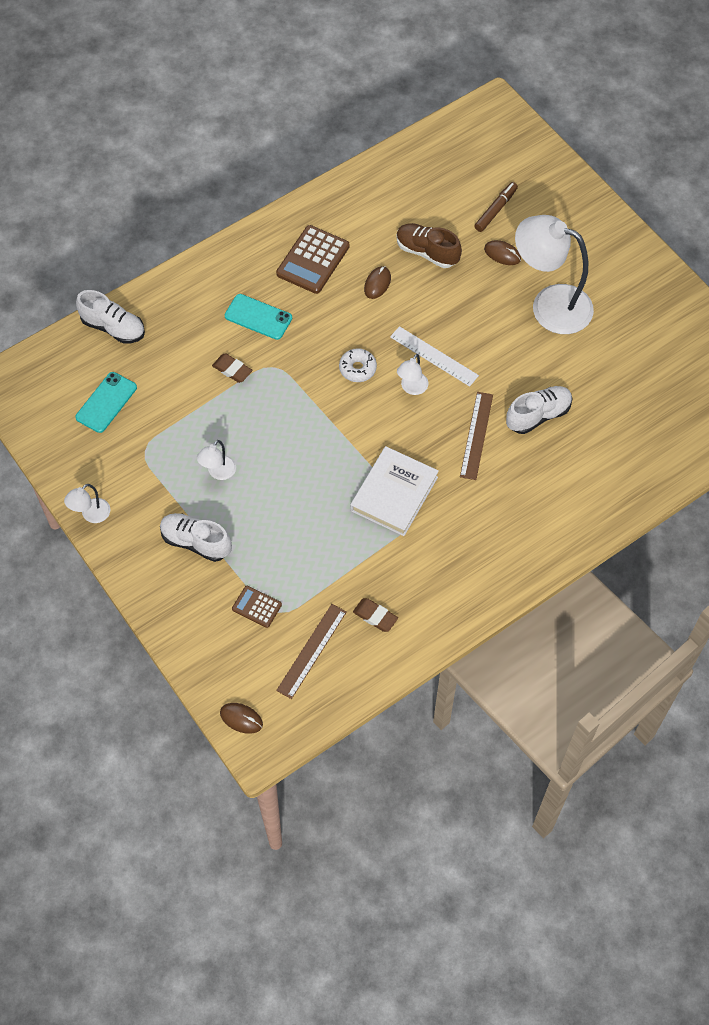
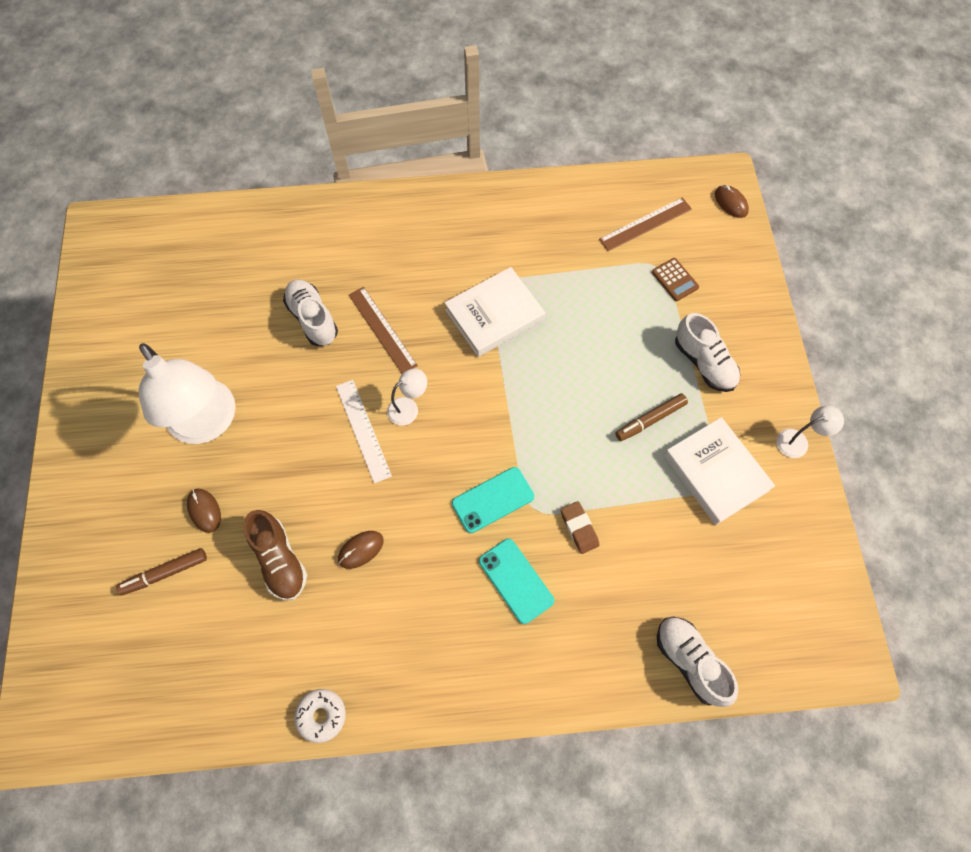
camera: 150 degrees left, 5 degrees up
(106, 402) = (736, 563): turquoise phone -> turquoise phone (493, 500)
(148, 458) = (715, 473): none -> white book
(218, 473) = (650, 420): white lamp -> brown marker
(313, 260) = (411, 624): brown calculator -> none
(357, 368) = (447, 458): white donut -> white donut (321, 715)
(375, 616) = (576, 224): brown eraser -> none
(476, 435) = (382, 329): brown ruler -> brown ruler turned 75 degrees counterclockwise
(538, 415) = (313, 319): white shoe -> white shoe turned 60 degrees clockwise

